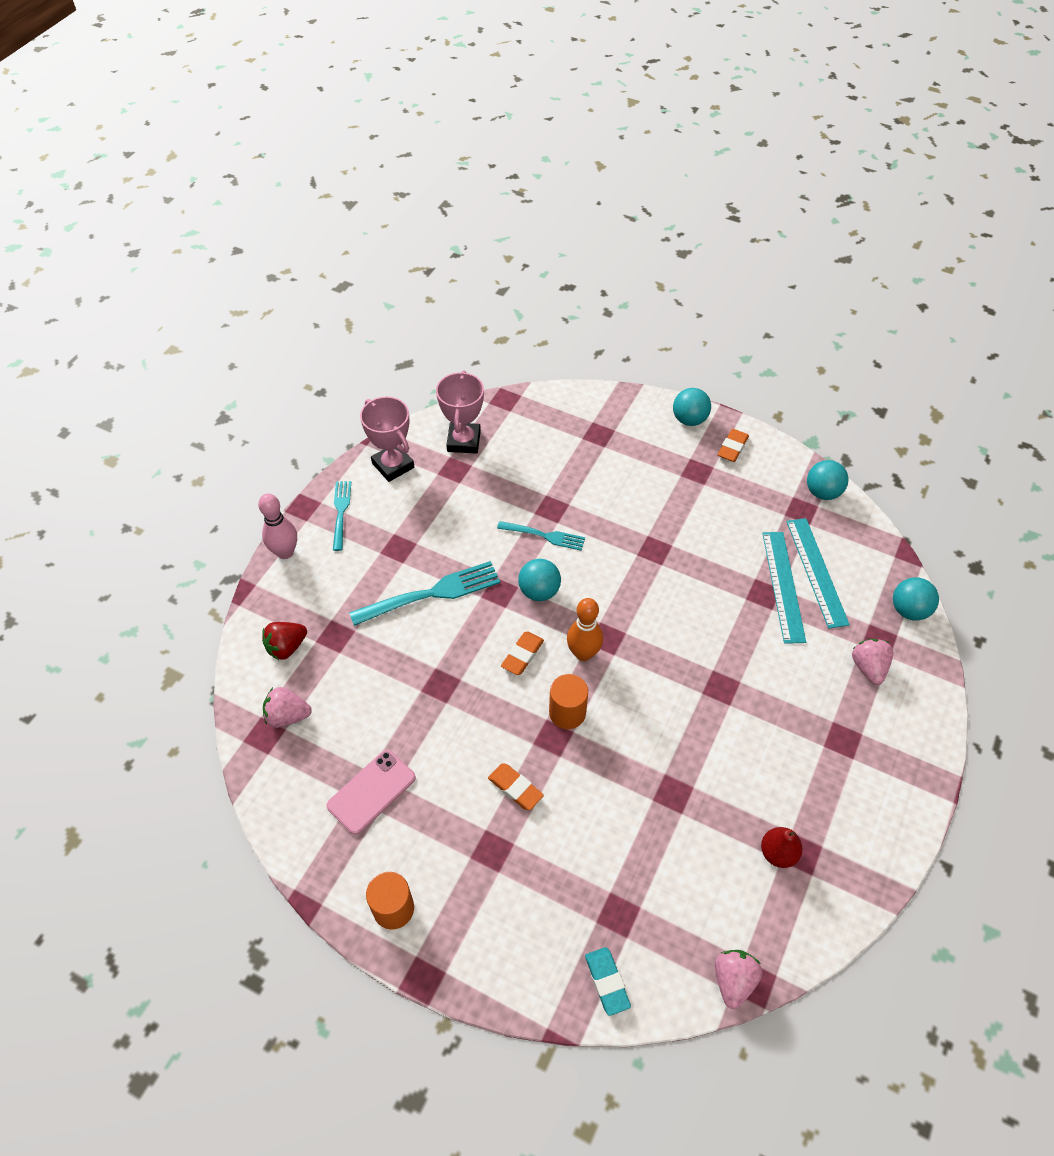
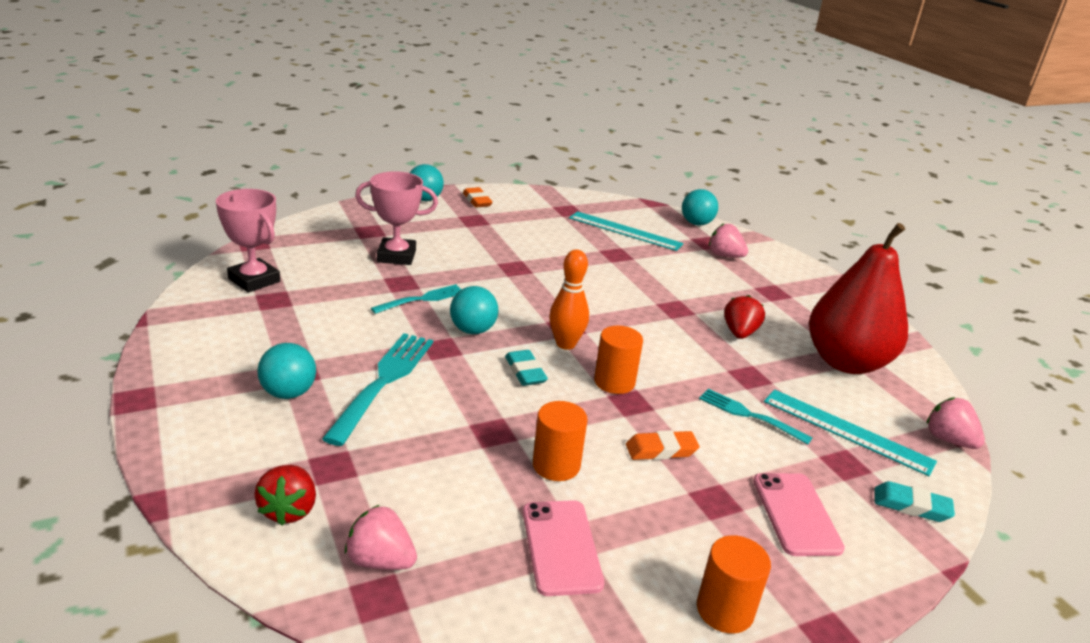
camera: 55 degrees left, 25 degrees down
(285, 552) = (166, 442): pink bowling pin -> none
(288, 716) = (380, 560): pink strawberry -> pink strawberry turned 75 degrees clockwise
(341, 513) = (192, 380): turquoise fork -> turquoise fork (750, 415)
(393, 465) = (202, 324): pink trophy -> pink trophy (396, 256)
(441, 740) = (556, 465): none -> orange cylinder
(522, 655) = (525, 372): orange eraser -> turquoise eraser
(524, 907) = (796, 514): none -> pink phone
(734, 752) = (739, 333): none -> red strawberry
(778, 853) = (846, 362): red pear -> red pear, size x2.43
(783, 586) = (620, 245): turquoise ruler -> turquoise ruler (846, 431)
(822, 492) = (565, 198): turquoise ball -> turquoise ball (288, 393)

